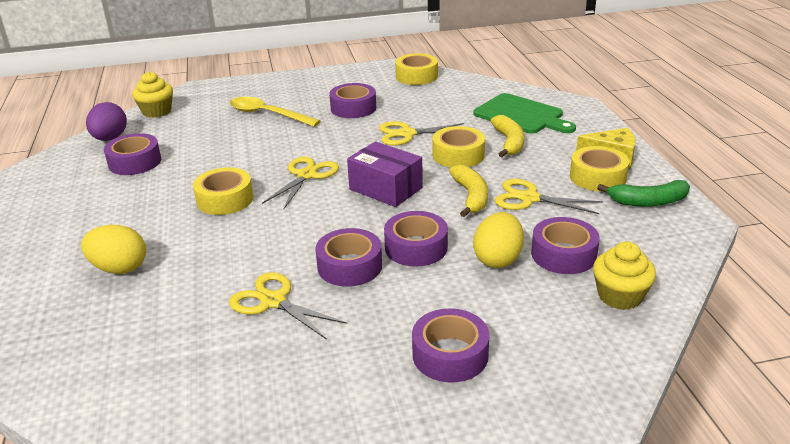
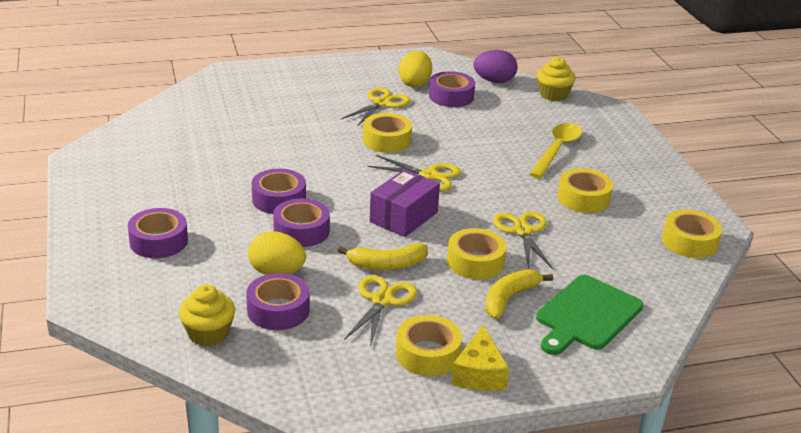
camera: 85 degrees right, 0 degrees up
(119, 268) = (292, 109): yellow egg -> yellow egg (415, 83)
(273, 301) = (240, 169): yellow scissors -> yellow scissors (382, 103)
(353, 108) = (583, 198): purple tape -> yellow tape
(509, 142) = (509, 299): yellow banana -> yellow banana turned 135 degrees clockwise
(648, 201) = (372, 383): green banana -> none

